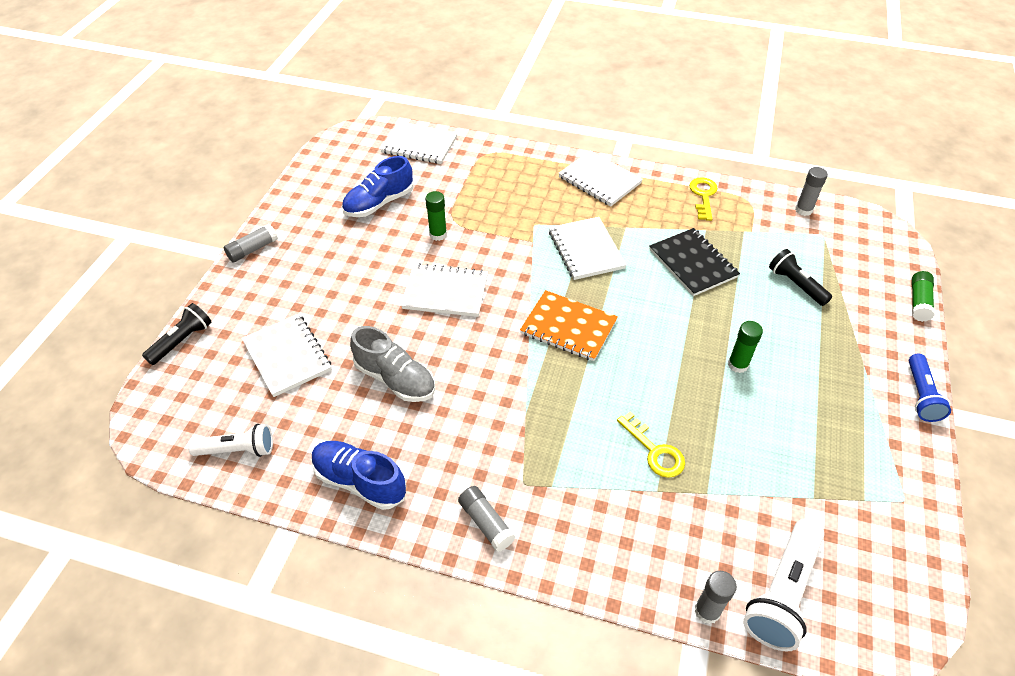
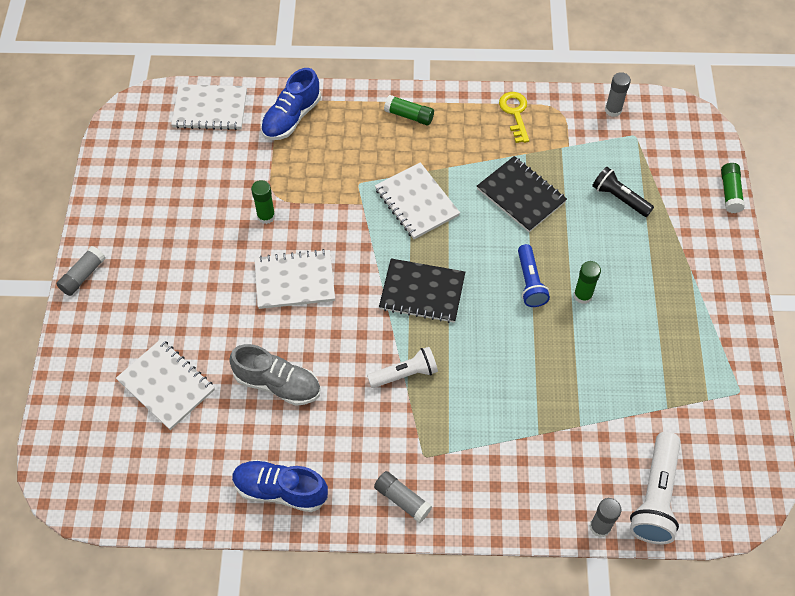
camera: 15 degrees left, 10 degrees up
(182, 341) = (56, 394): black flashlight -> none
(237, 450) = (158, 489): white flashlight -> white flashlight (405, 374)
(379, 203) = (193, 192): blue shoe -> blue shoe (291, 118)
(568, 327) = (422, 292): orange notebook -> black notebook
(599, 180) = (409, 115): white notebook -> green glue stick
(654, 451) = (528, 398): yellow key -> none
(920, 395) = (742, 289): blue flashlight -> blue flashlight (530, 282)

